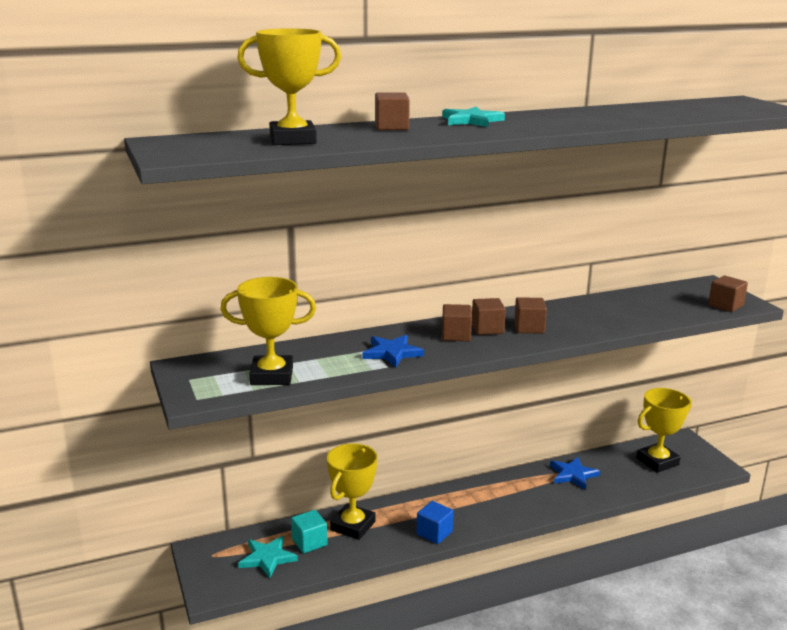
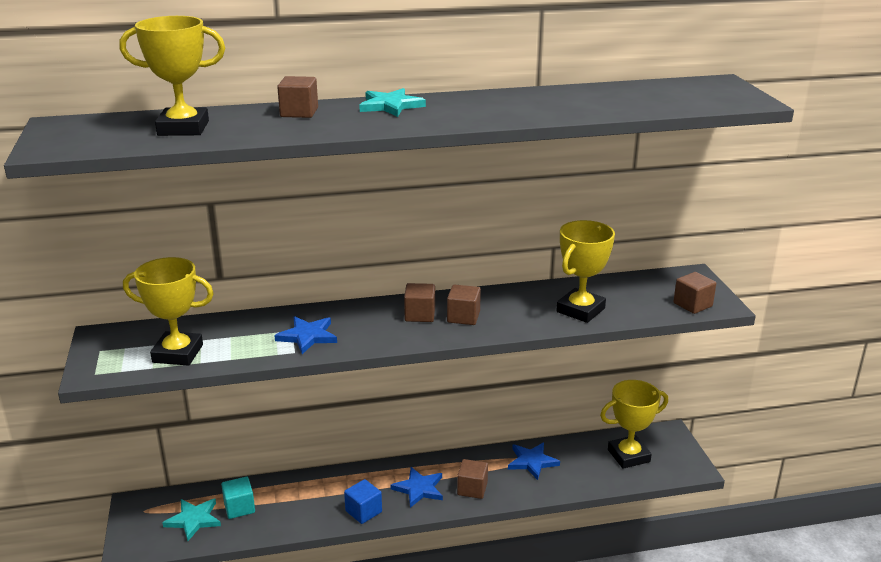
camera: 10 degrees right, 5 degrees up
(353, 526) = (287, 495): yellow trophy -> yellow trophy (580, 310)
(456, 335) = (383, 320): brown cube -> brown cube (472, 489)
(478, 508) = (419, 489): none -> blue star

